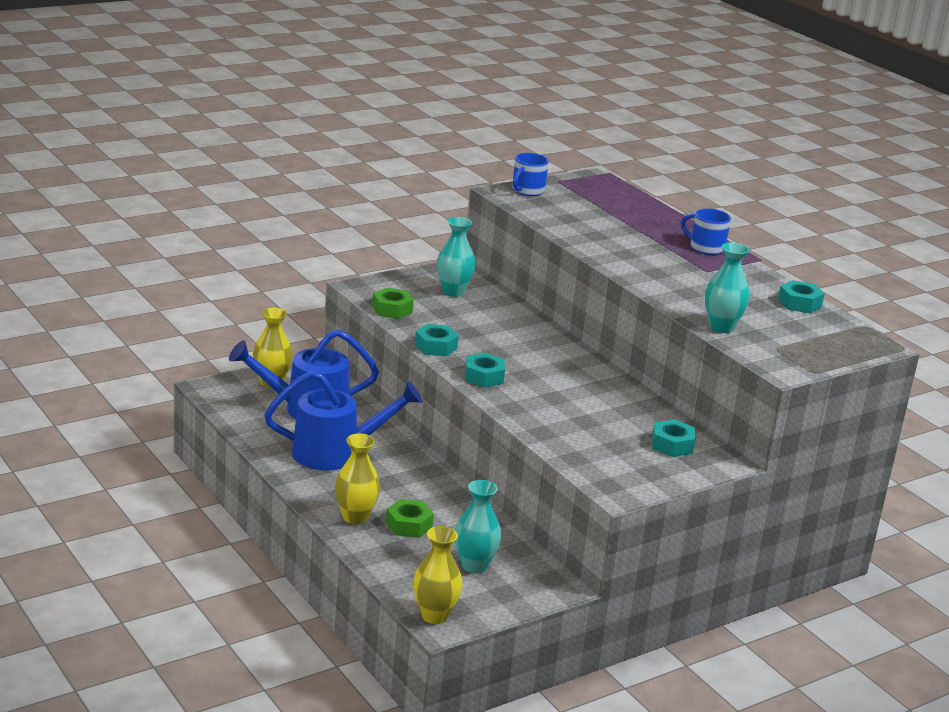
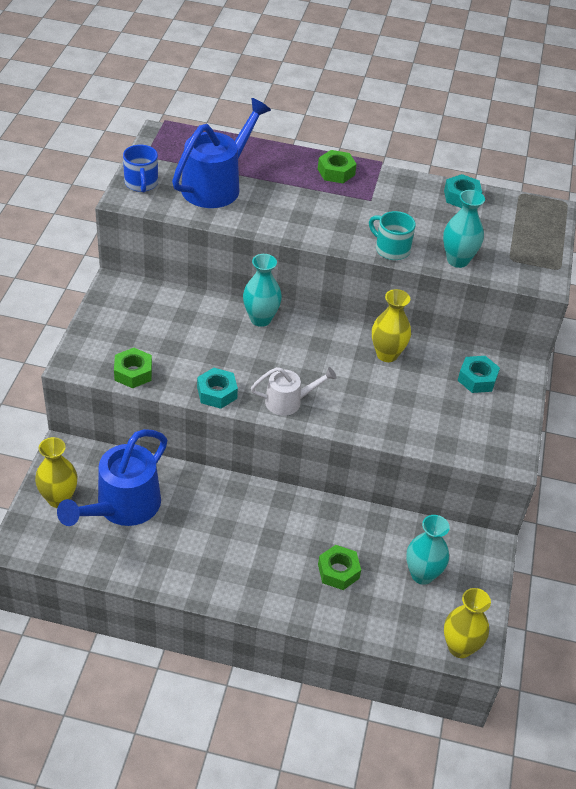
camera: 45 degrees left, 20 degrees up
(337, 453) = (202, 538): blue watering can -> blue watering can (217, 185)
(355, 517) = (297, 596): yellow vase -> yellow vase (387, 354)
(453, 292) = (147, 317): turquoise vase -> turquoise vase (260, 319)
(484, 377) = (289, 401): turquoise nut -> white watering can
(671, 298) = (391, 249): none -> turquoise mug
(706, 248) = (336, 172): blue mug -> green nut

